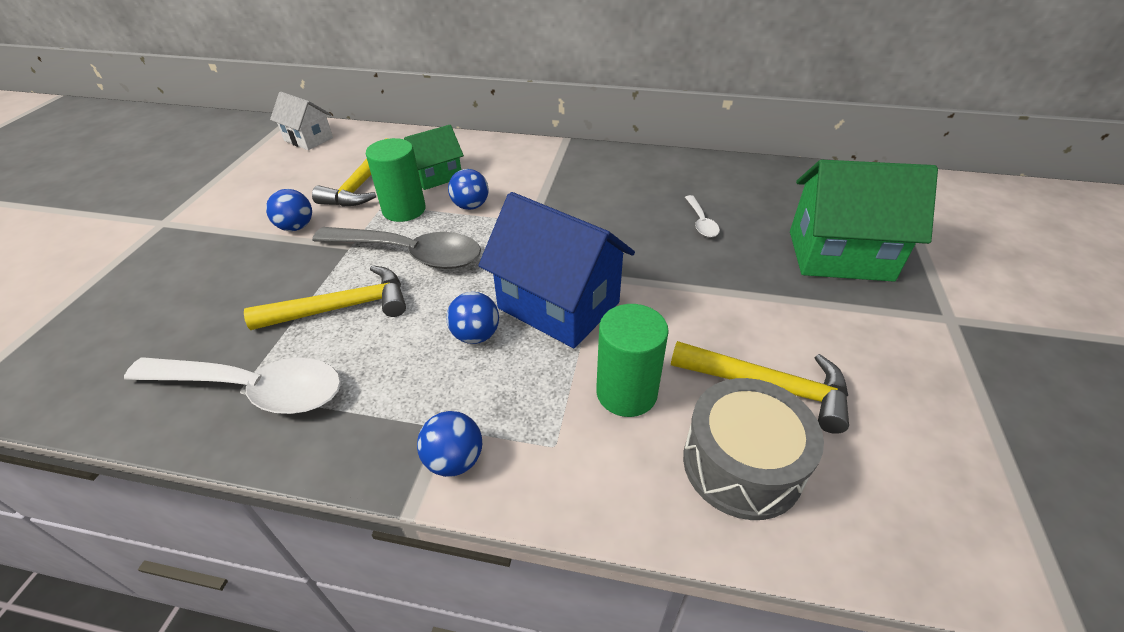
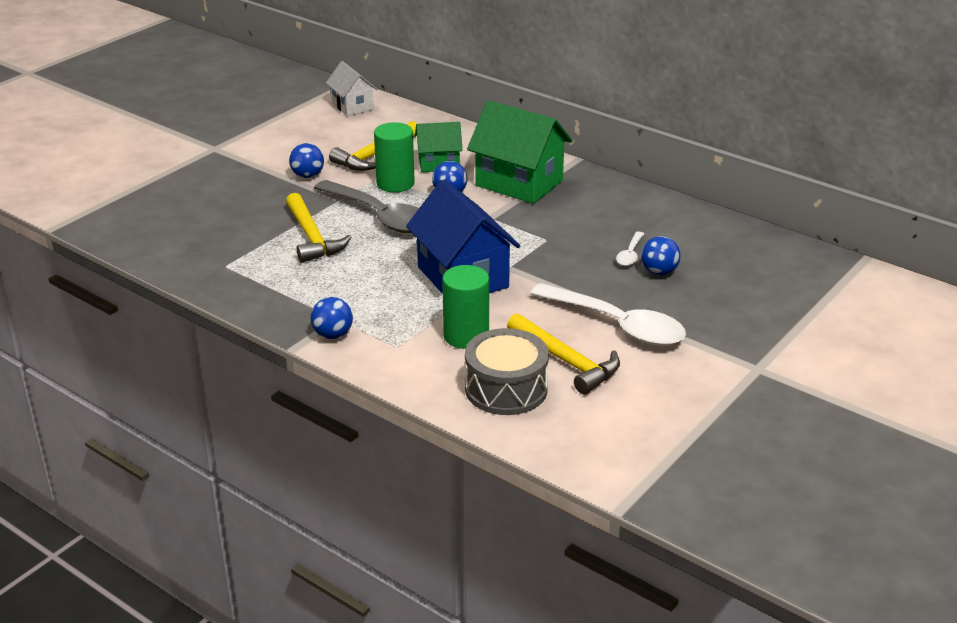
camera: 25 degrees right, 10 degrees down
(253, 389) = (234, 267): white spoon -> white spoon (618, 325)
(343, 307) = (312, 237): yellow hammer -> yellow hammer turned 60 degrees clockwise
(476, 335) = (391, 278): blue ball -> blue ball (659, 272)
(839, 255) = (721, 307): green house -> green house (519, 183)

